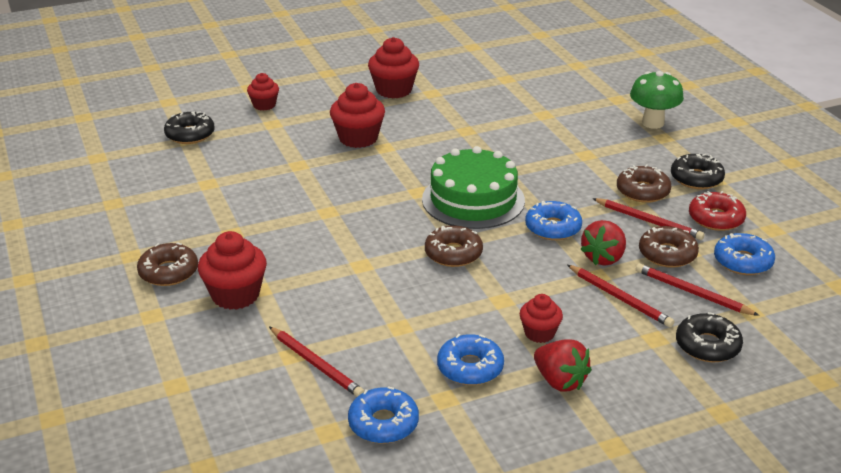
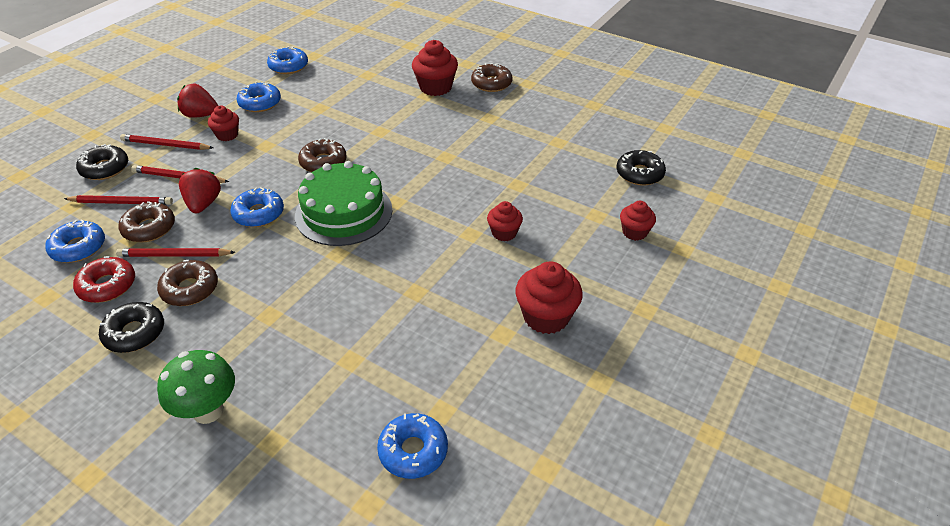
camera: 145 degrees right, 10 degrees up
(316, 364) = (349, 75): red pencil -> red pencil (165, 145)
(358, 138) = (504, 233): red cupcake -> red cupcake, size x0.61
(537, 71) = (413, 451): none -> blue donut

